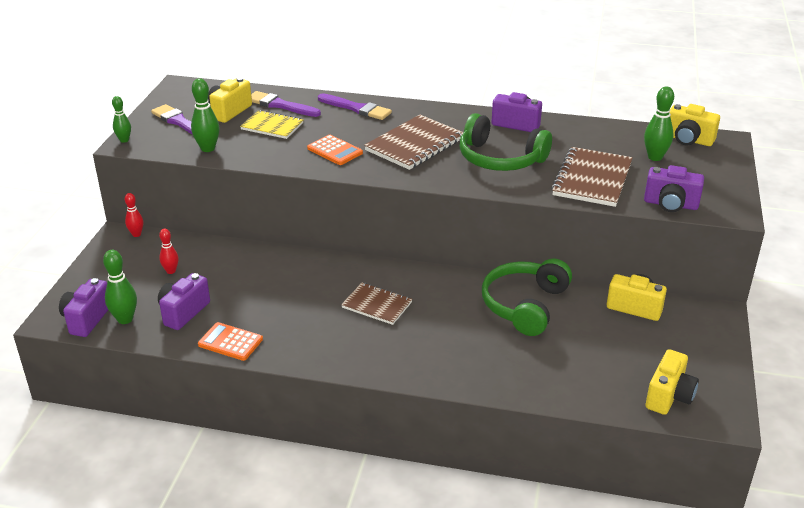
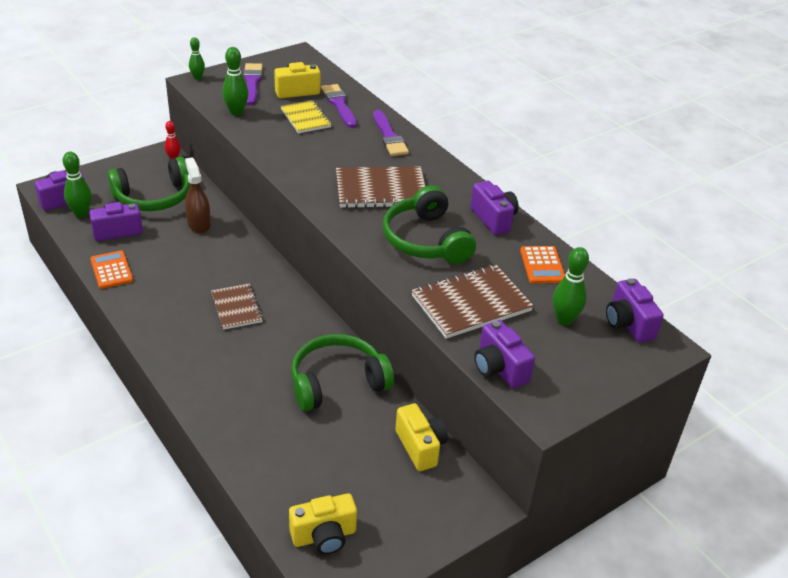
camera: 40 degrees right, 5 degrees up
(171, 271) = (154, 197): red bowling pin -> green headphones
(245, 268) = (199, 224): none -> brown spray bottle
(335, 151) = (315, 161): orange calculator -> orange calculator (542, 265)
(688, 140) = (628, 324): yellow camera -> purple camera

